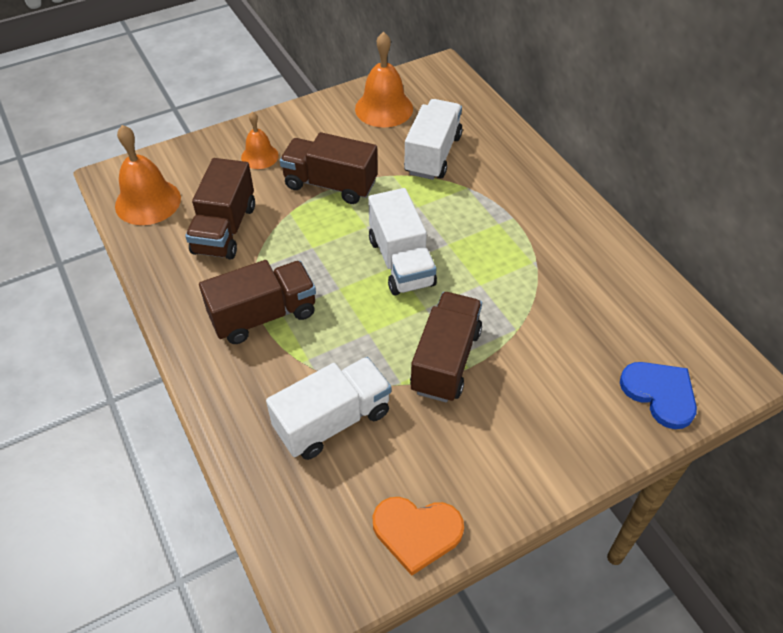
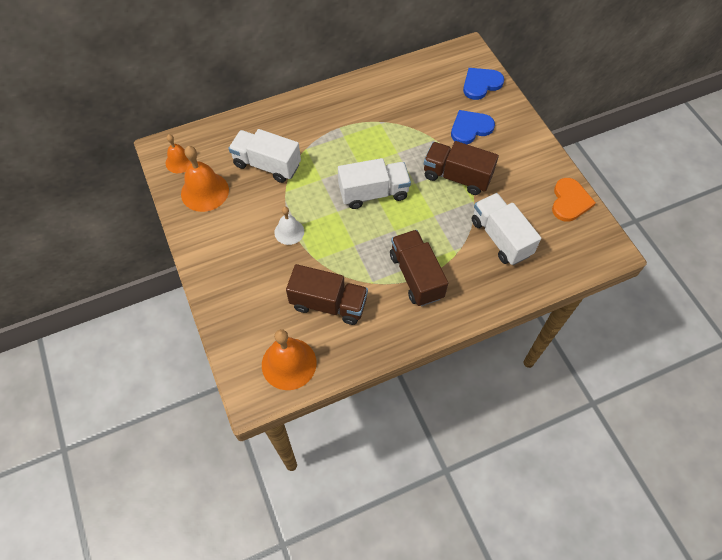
camera: 85 degrees left, 10 degrees up
(259, 156) = (247, 281): orange bell -> orange bell (179, 162)
(330, 184) = (289, 232): brown truck -> white bell
(552, 378) = (470, 128): none -> blue heart

